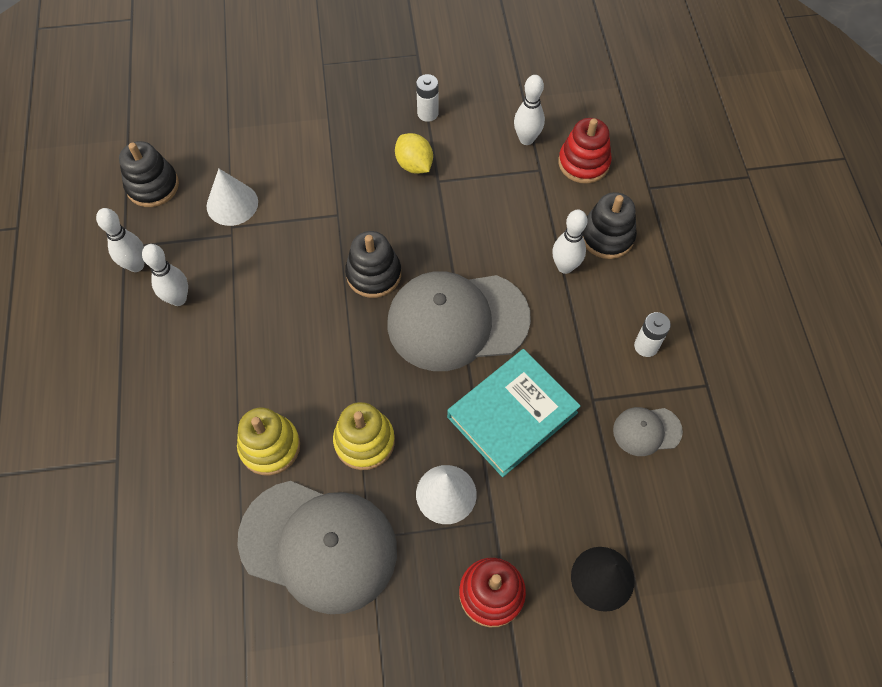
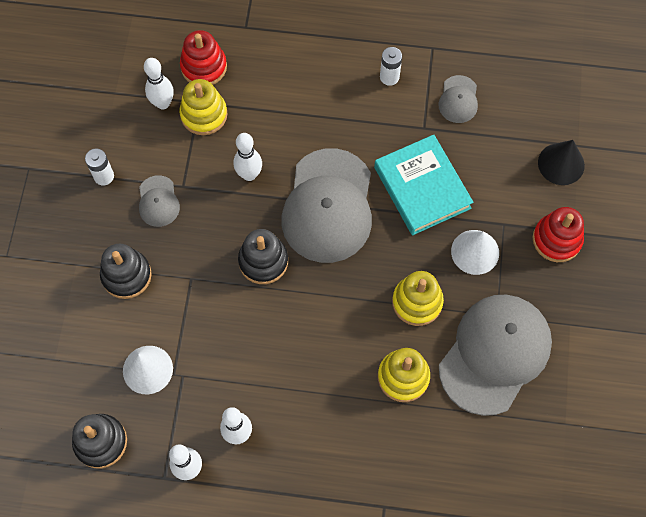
camera: 75 degrees left, 5 degrees up
(414, 165) = (158, 201): yellow lemon -> grey cap
(527, 177) = (204, 114): none -> yellow stacking toy
(565, 267) = (301, 112): white bowling pin -> white bowling pin (249, 174)
(607, 236) = (282, 72): black stacking toy -> black stacking toy (126, 275)

